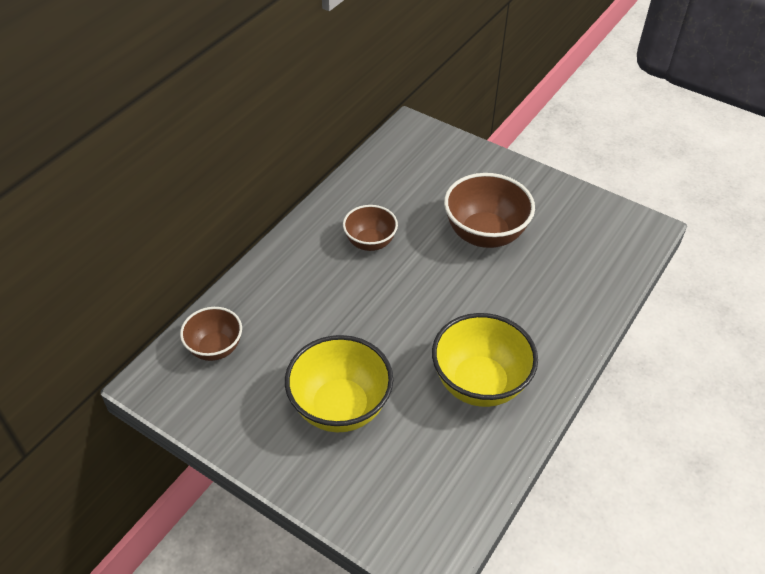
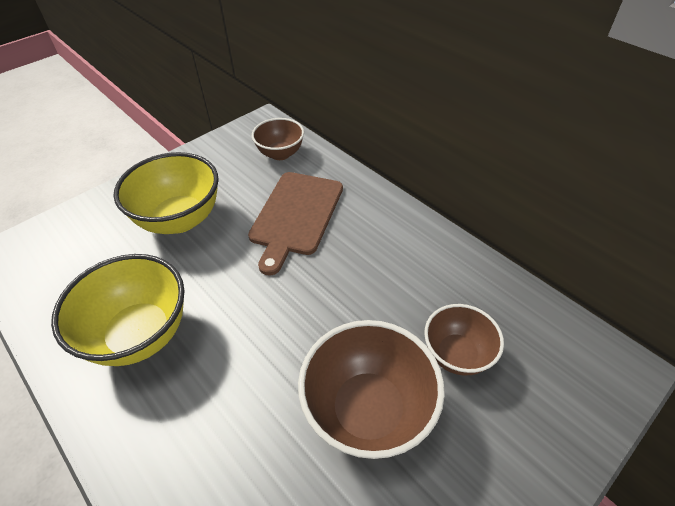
camera: 105 degrees right, 0 degrees up
(313, 311) = (296, 215): none -> brown cutting board
(370, 242) = (380, 275): brown bowl -> brown bowl (457, 354)

